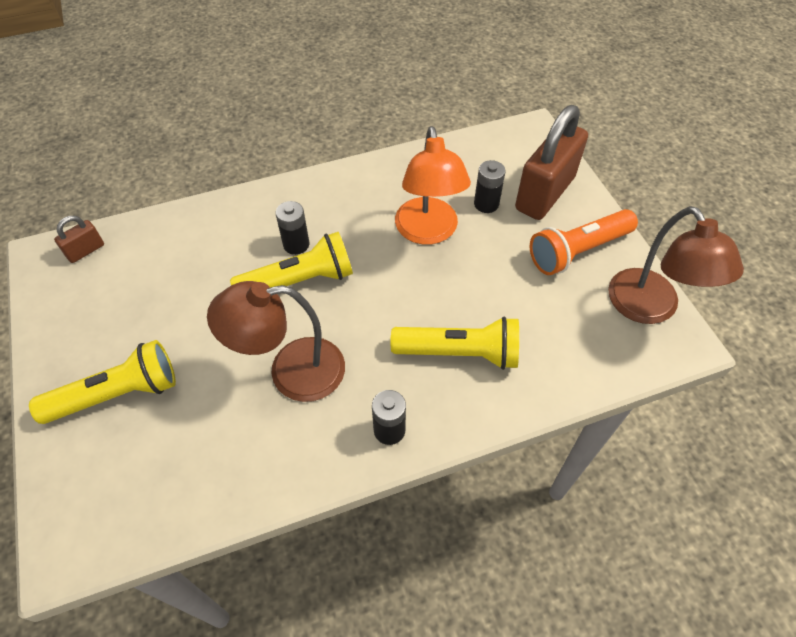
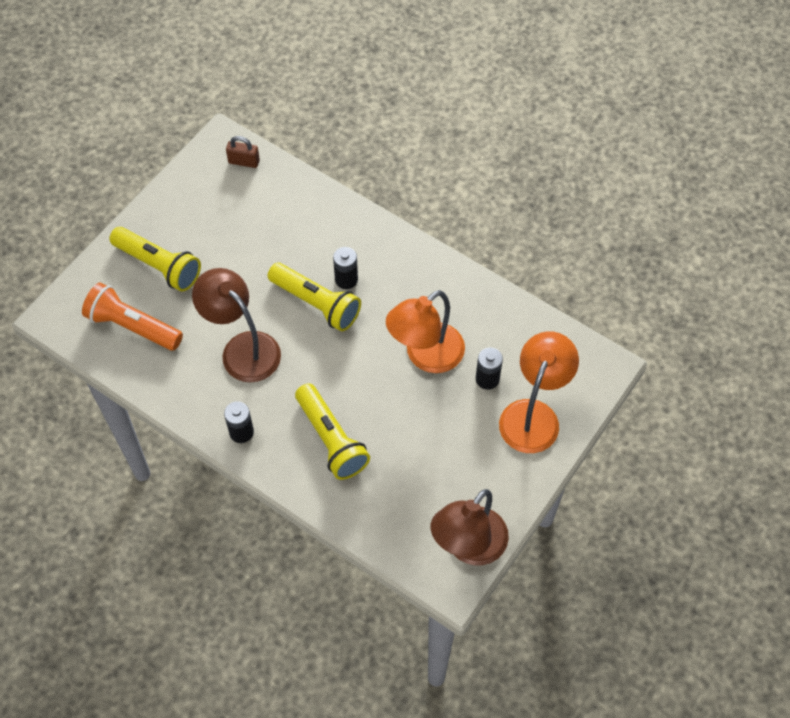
camera: 55 degrees right, 5 degrees up
(545, 194) = (533, 415): brown padlock -> orange lamp
(578, 251) = (488, 469): orange flashlight -> orange flashlight (133, 326)

